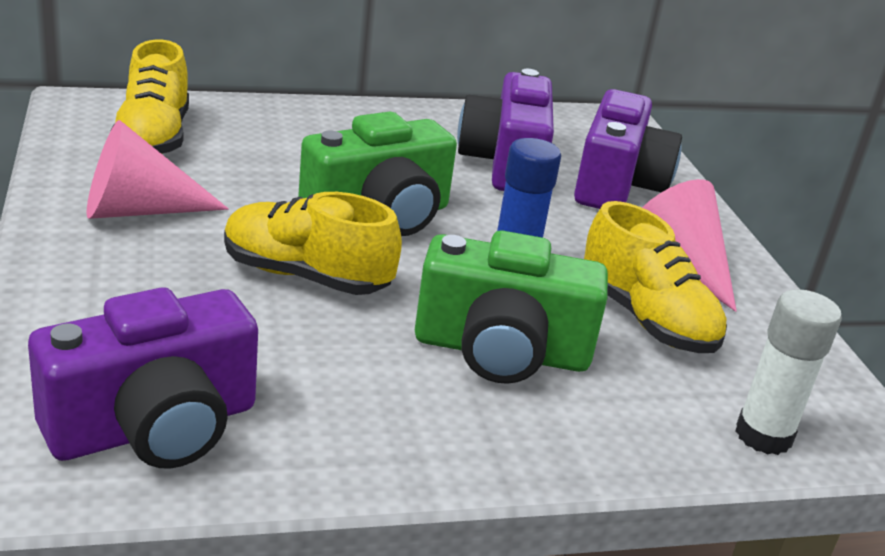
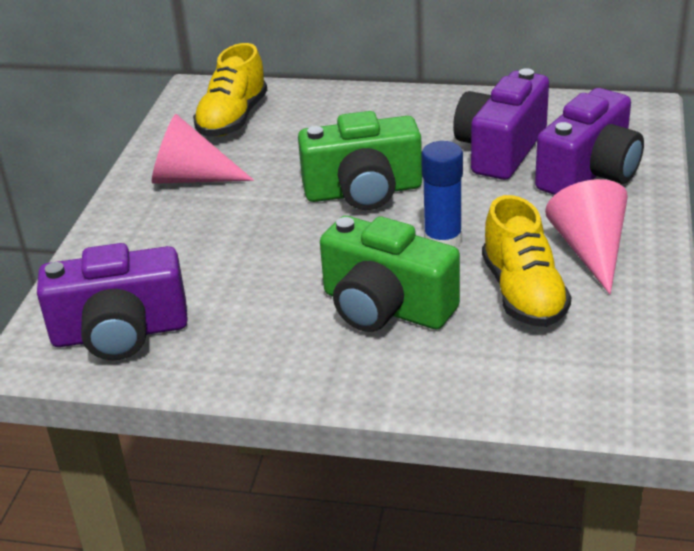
camera: 30 degrees right, 5 degrees up
(306, 276) = (278, 237): yellow shoe -> none
(763, 435) = (549, 396): white glue stick -> none

